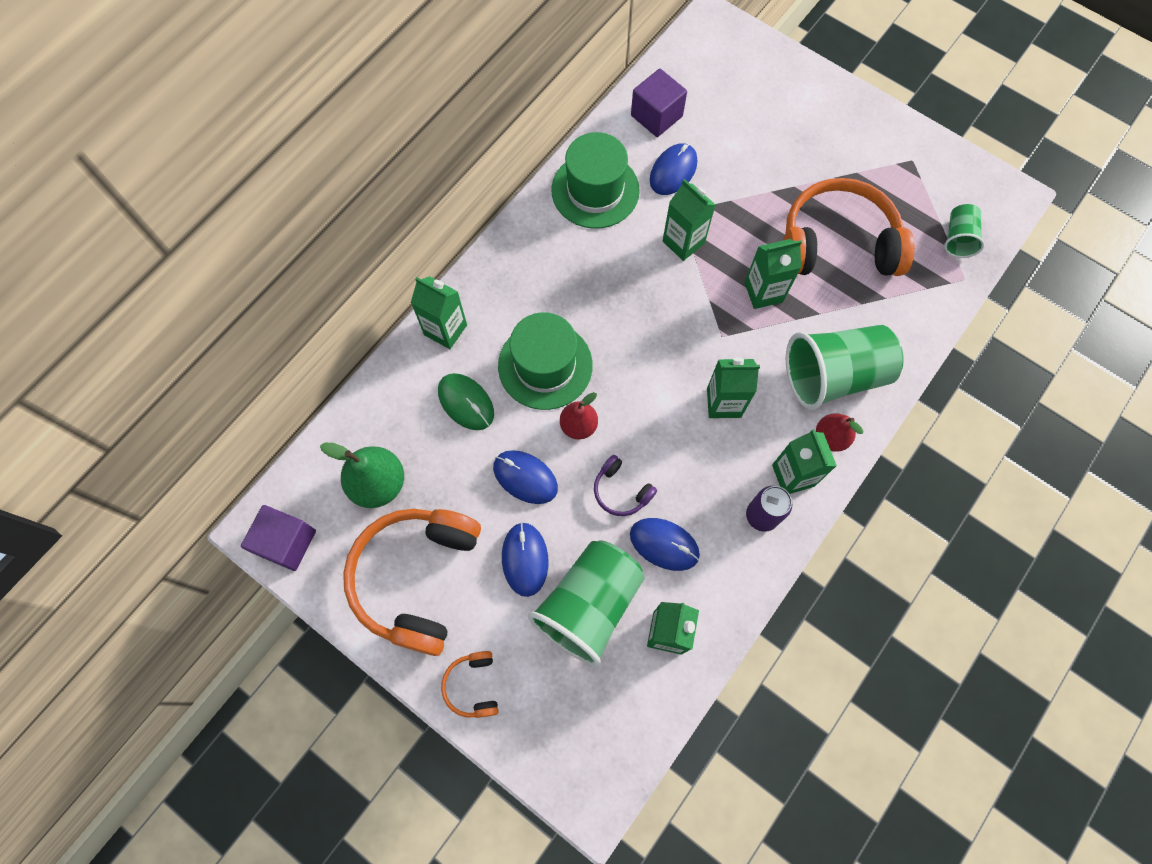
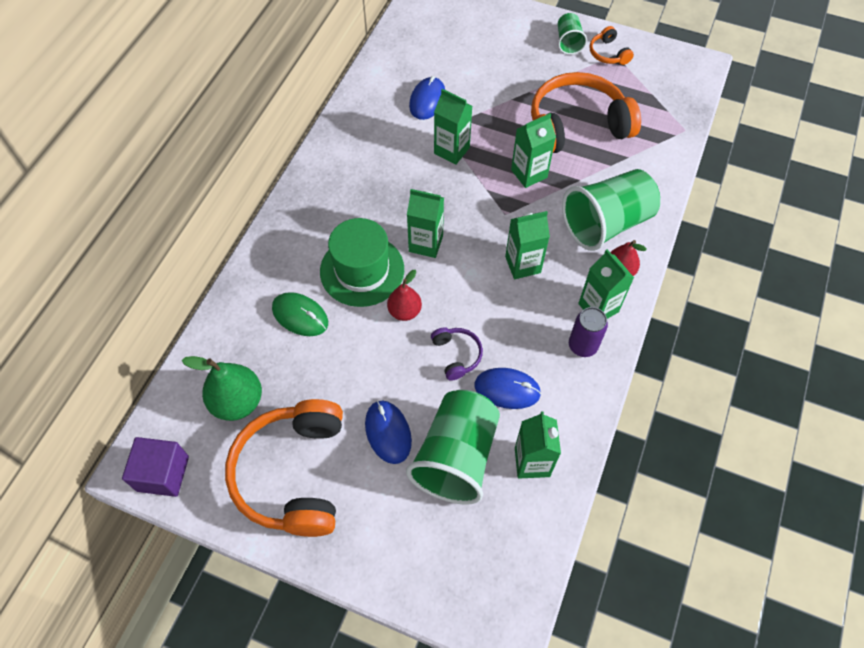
camera: 15 degrees left, 10 degrees down
(445, 330) = (266, 261): green carton -> green carton (426, 243)
(473, 686) = (370, 555): orange headphones -> orange headphones (608, 53)
(525, 477) = (369, 364): blue mouse -> none
(595, 190) = (367, 127): green hat -> none
(621, 491) = (457, 355): purple headphones -> purple headphones turned 135 degrees counterclockwise
(656, 116) = (401, 63): purple cube -> none
(957, 238) = (669, 102): green cup -> green cup (568, 42)

